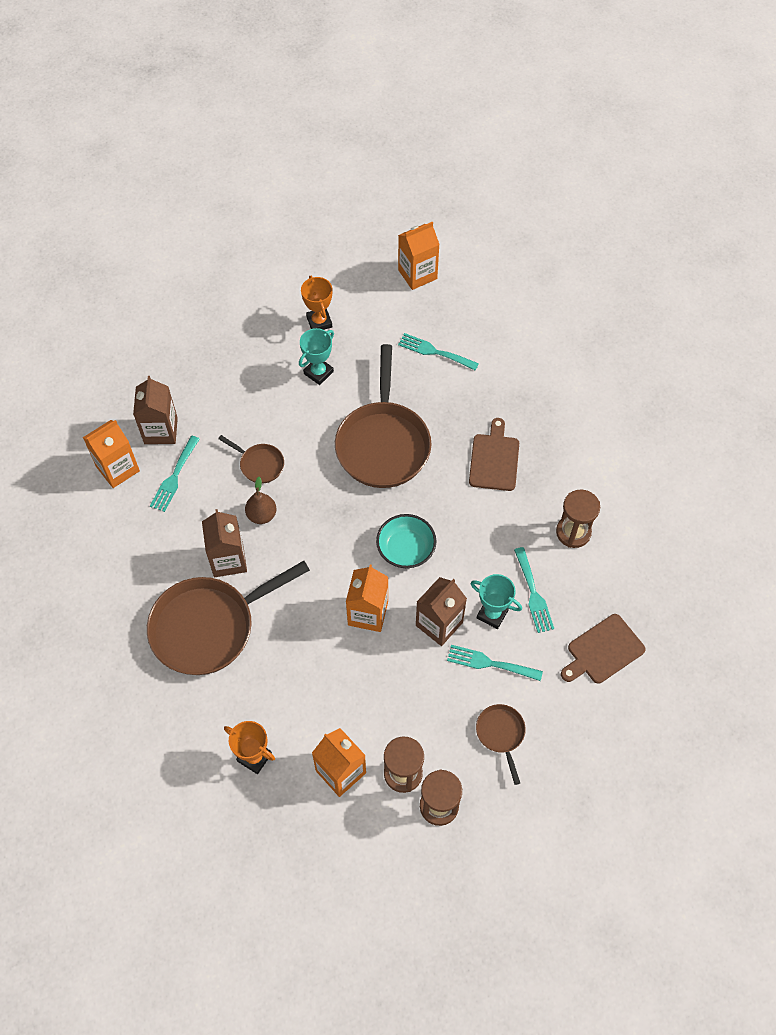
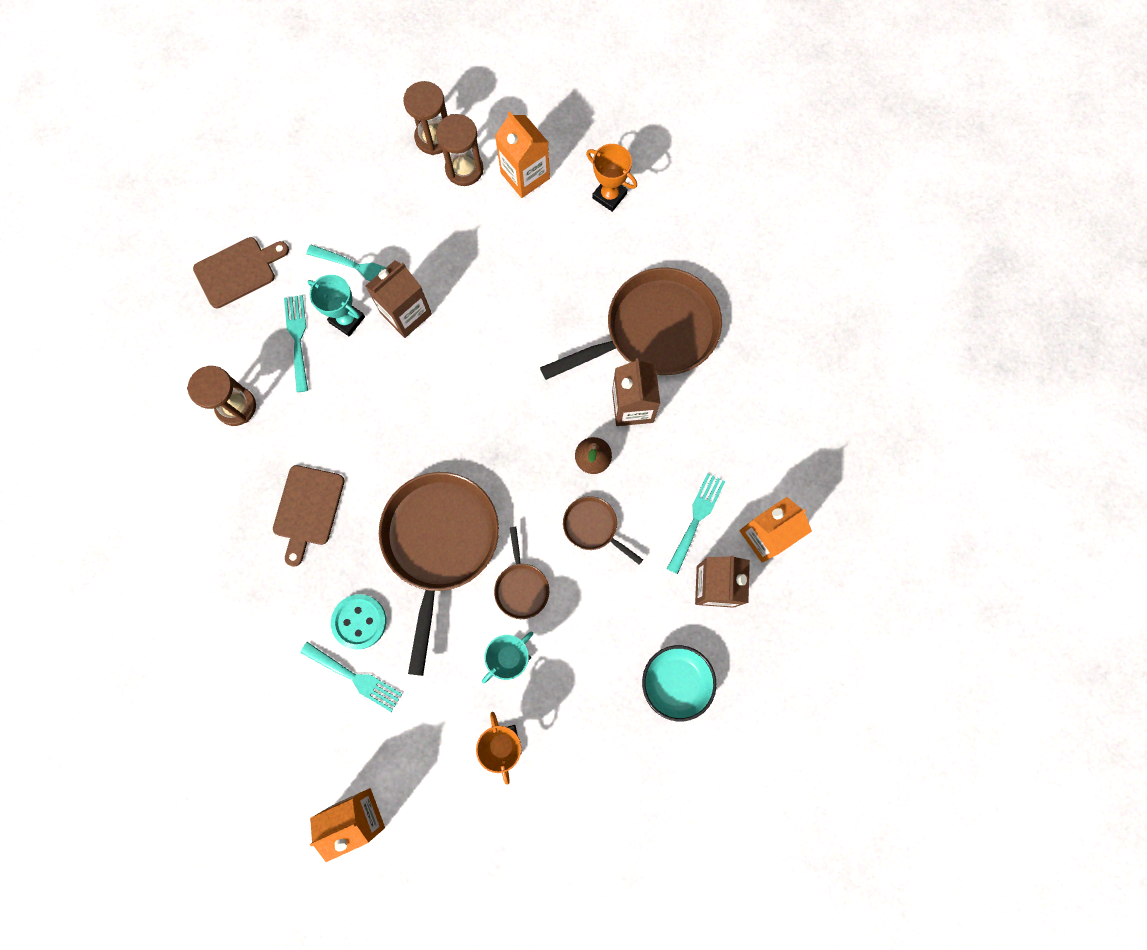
camera: 175 degrees left, 15 degrees up
(368, 613) = (481, 331): orange carton -> none
(406, 549) = (430, 402): turquoise bowl -> turquoise bowl (676, 682)
(438, 386) = (359, 621): none -> turquoise button
(501, 734) = (362, 197): brown pan -> brown pan (521, 587)

